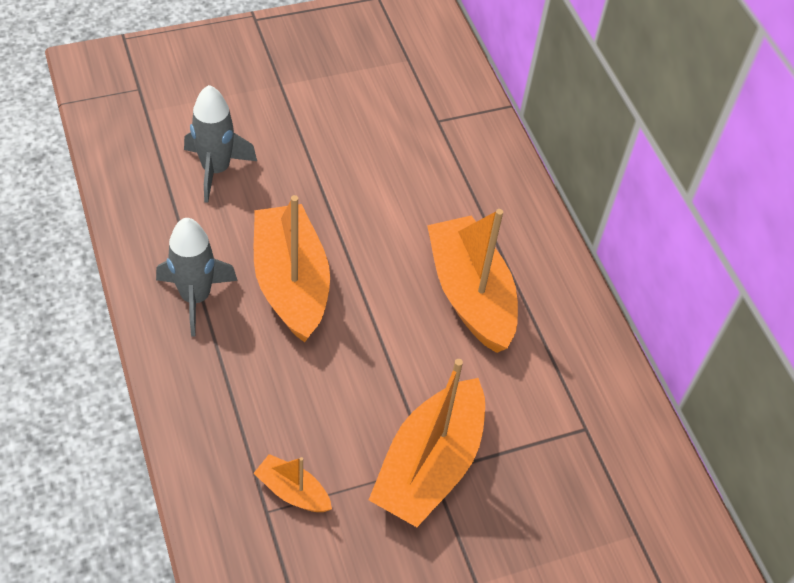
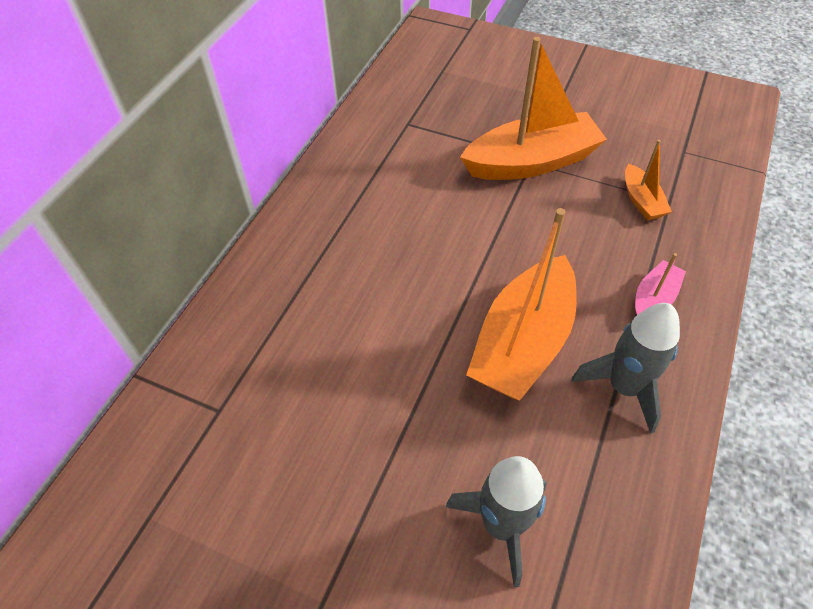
camera: 130 degrees left, 0 degrees up
(217, 387) = (654, 298): none -> pink boat
(470, 294) = (384, 239): orange boat -> none

